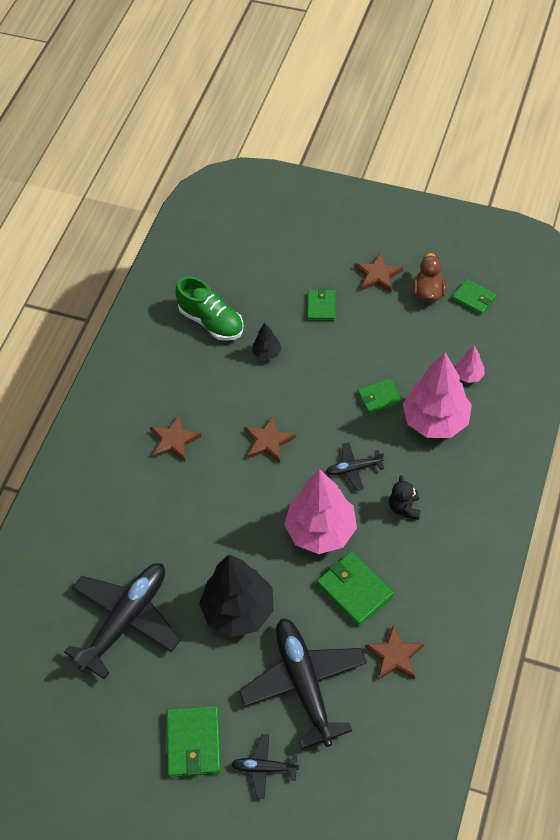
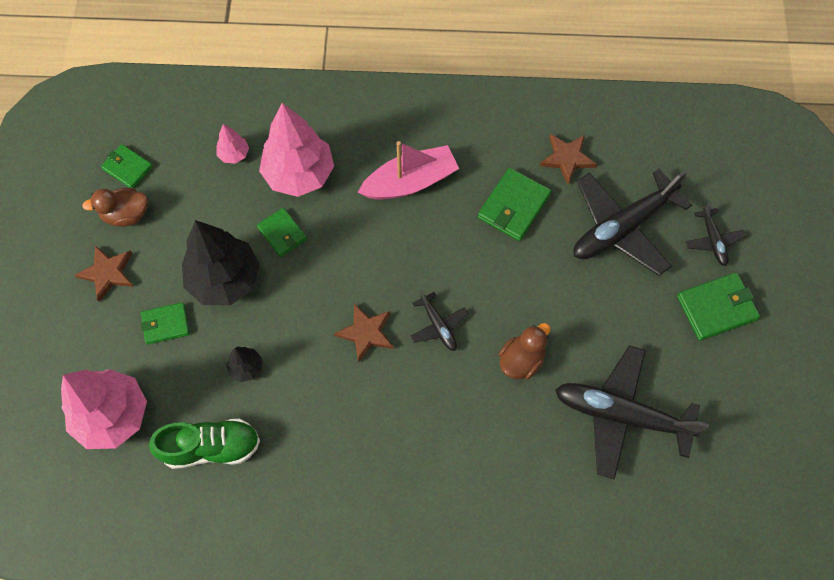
camera: 110 degrees left, 10 degrees up
(174, 440) = (391, 437): brown star -> none
(203, 554) = (521, 360): none -> brown duck
(211, 321) = (211, 447): green shoe -> green shoe turned 60 degrees clockwise
(239, 610) = (571, 306): black tree -> black tree (224, 279)
(321, 531) = (459, 252): pink tree -> pink tree (112, 416)
(353, 469) = (378, 239): black plane -> black plane (438, 326)
(404, 508) = (410, 182): black teddy bear -> pink boat
(473, 298) = (127, 168): green wallet -> green wallet turned 75 degrees counterclockwise

